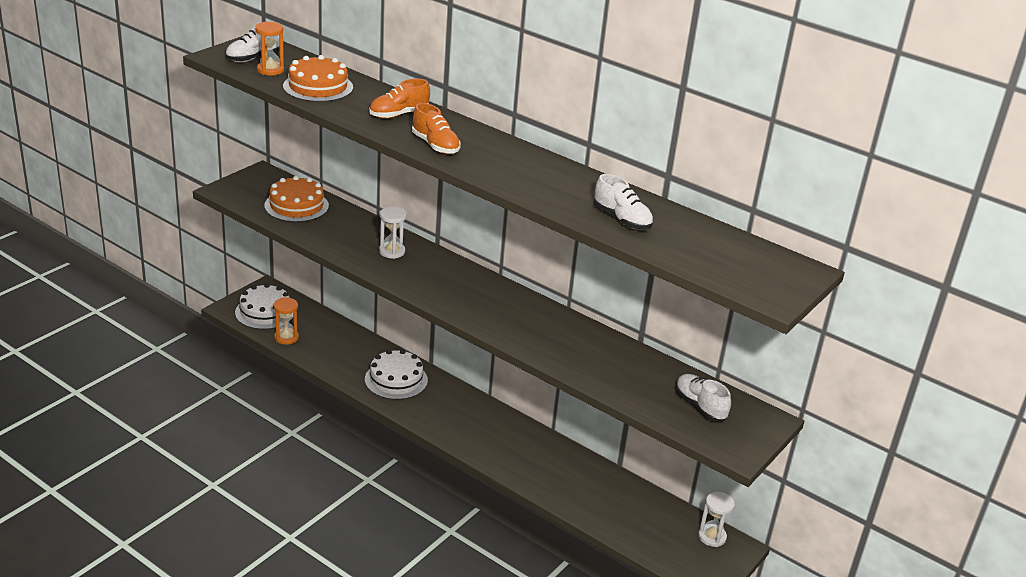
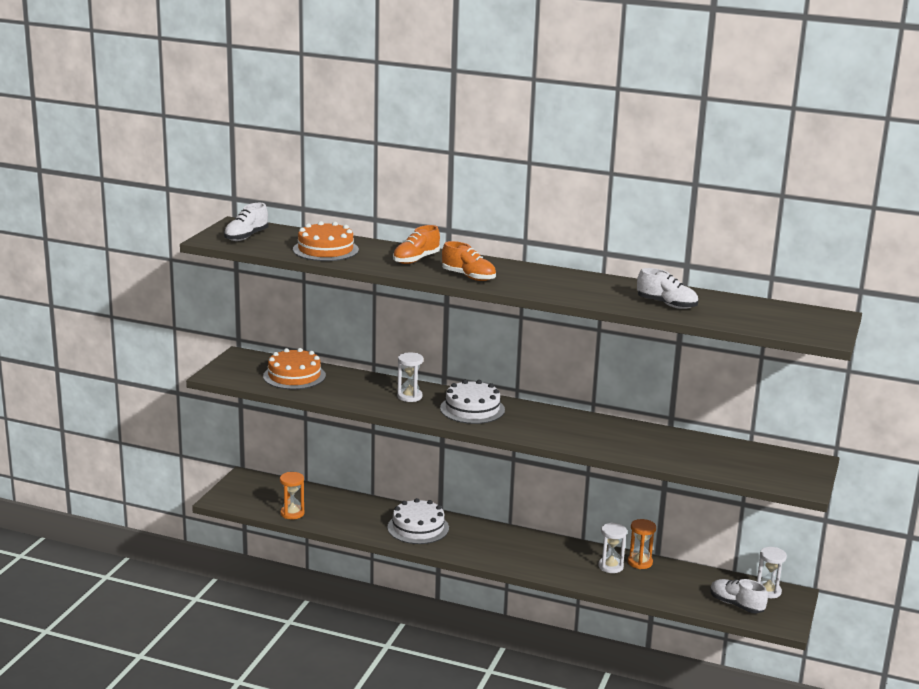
camera: 15 degrees left, 10 degrees down
(265, 312) = (256, 496): white cake -> white cake (472, 409)
(270, 70) = (270, 243): orange hourglass -> orange hourglass (640, 562)
(562, 468) = (610, 566): none -> white hourglass
(700, 406) = (752, 462): white shoe -> white shoe (736, 605)

